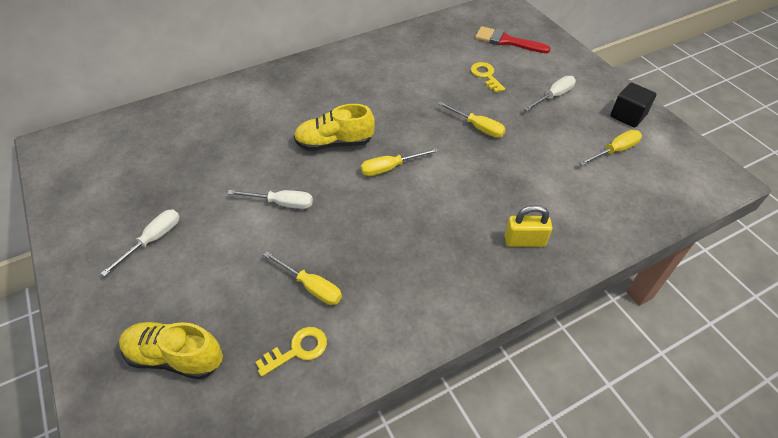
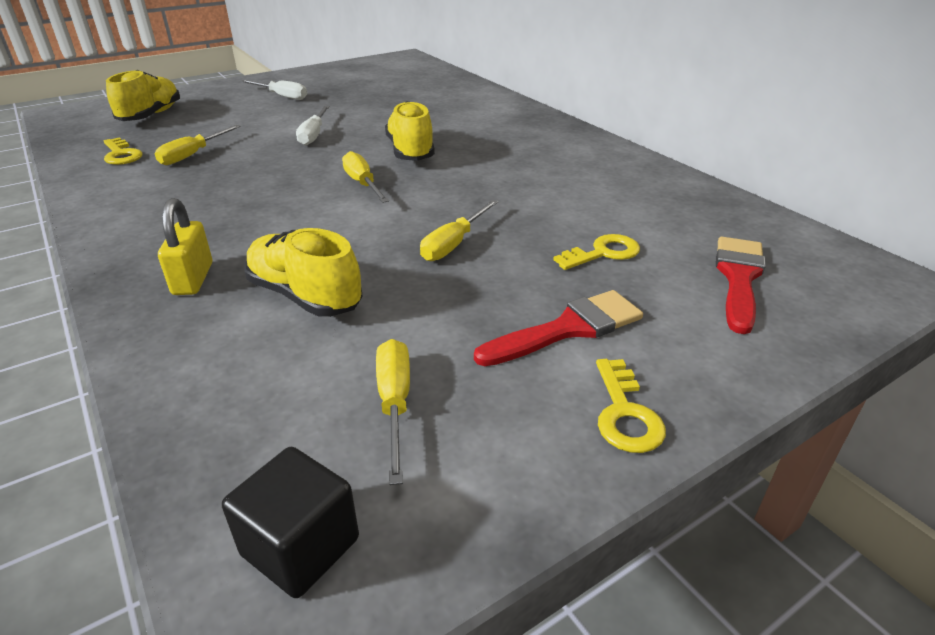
camera: 85 degrees right, 15 degrees down
(537, 186) = (305, 296): none -> yellow shoe
(553, 96) = (568, 329): white screwdriver -> red brush
(605, 89) = (625, 413): none -> yellow key
(614, 151) = (395, 403): yellow screwdriver -> yellow screwdriver turned 150 degrees counterclockwise
(628, 116) = (526, 443): black cube -> black cube (300, 546)

